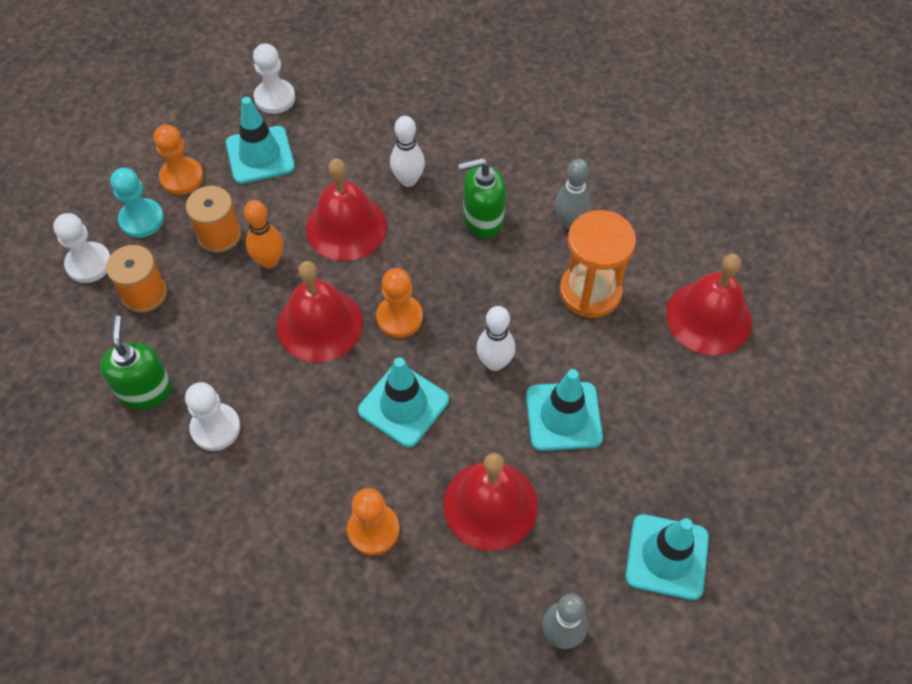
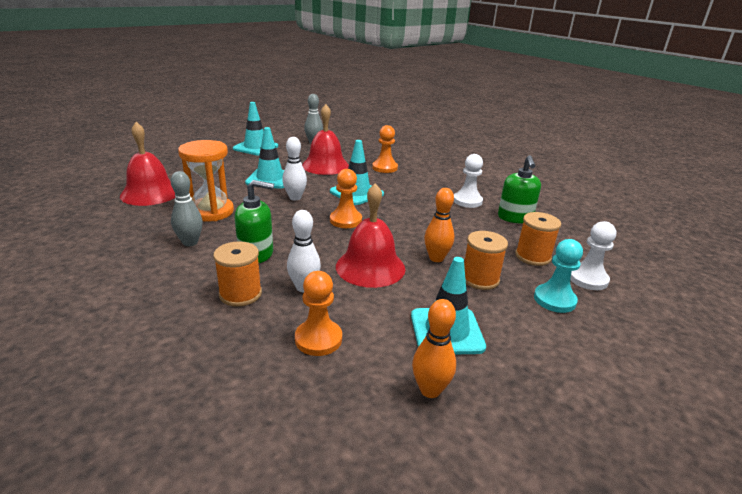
camera: 170 degrees left, 30 degrees down
(181, 177) = (526, 326): orange pawn -> orange pawn (318, 339)
(275, 98) = (430, 390): white pawn -> orange bowling pin
(320, 324) = (401, 225): red bell -> none
(466, 158) = (240, 294): none -> orange spool

